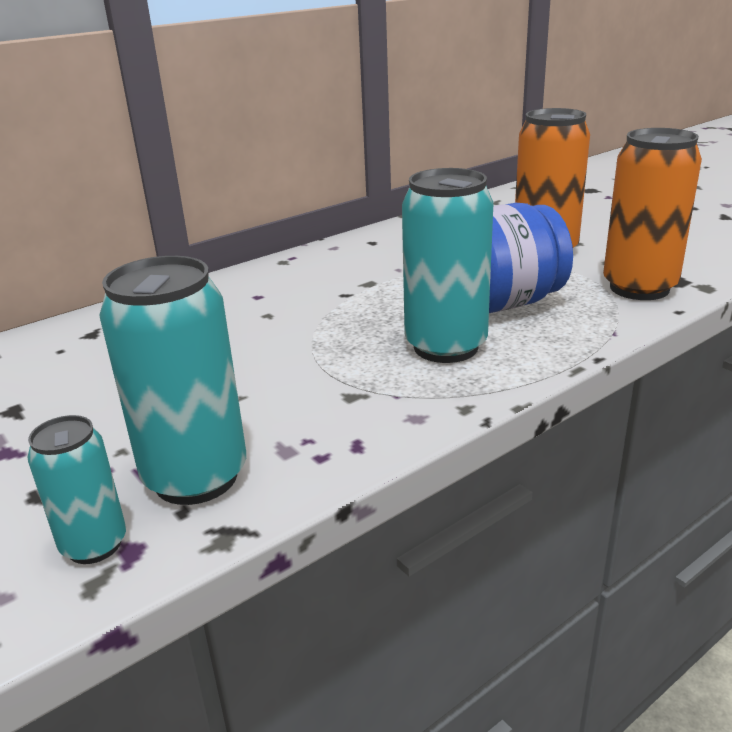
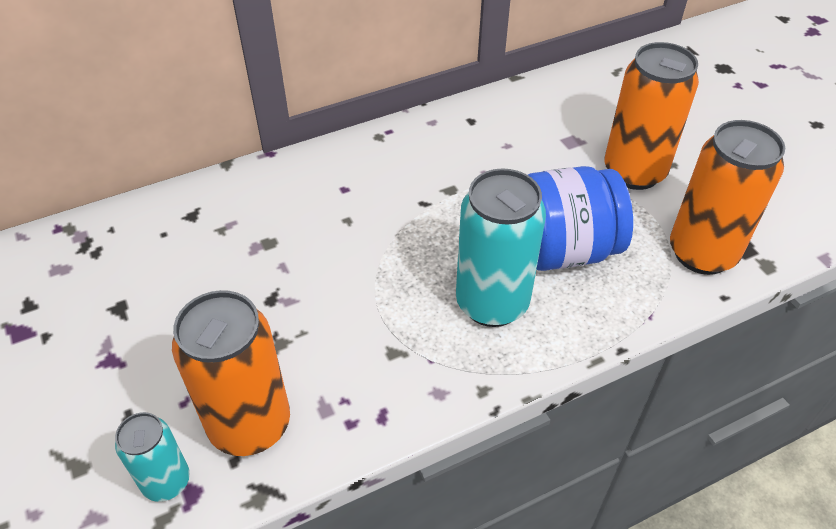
camera: 10 degrees right, 20 degrees up
(196, 477) = (250, 425): turquoise can -> orange can

